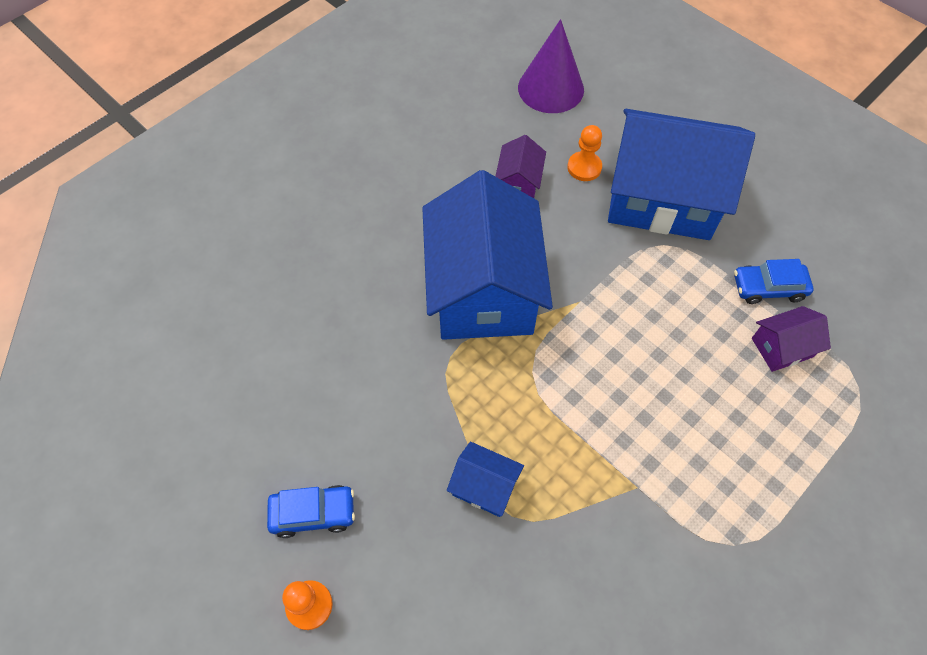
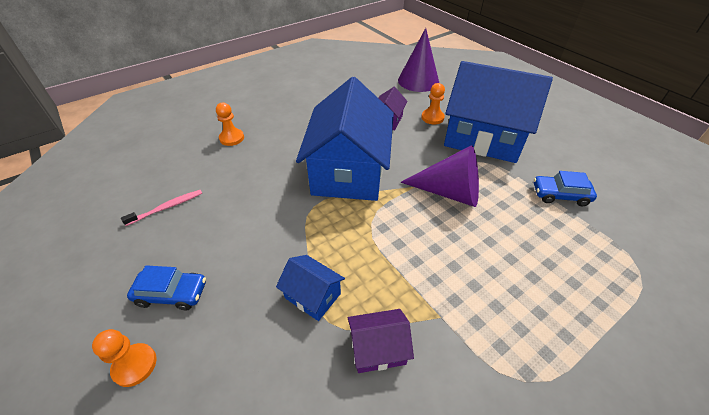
camera: 10 degrees right, 15 degrees down
(251, 390) = (167, 207): none -> pink toothbrush
(294, 252) = (232, 138): none -> orange pawn
(625, 305) = (449, 192): none -> purple cone
(782, 347) = (571, 234): purple house -> purple house (378, 348)

